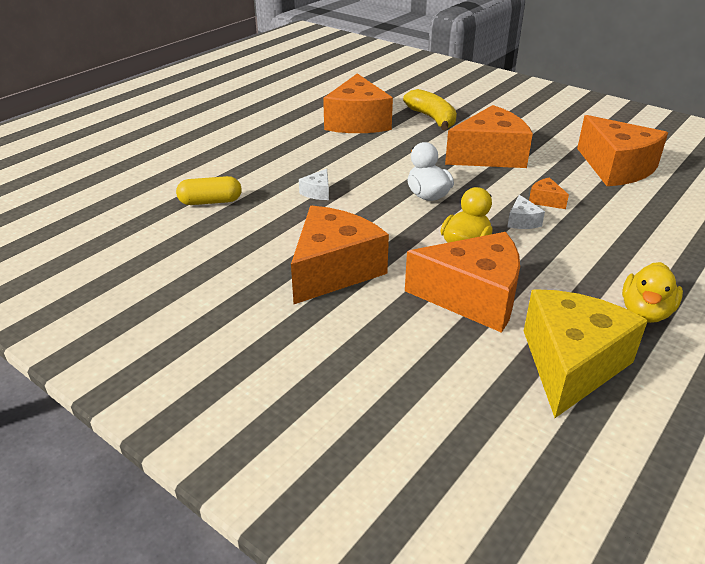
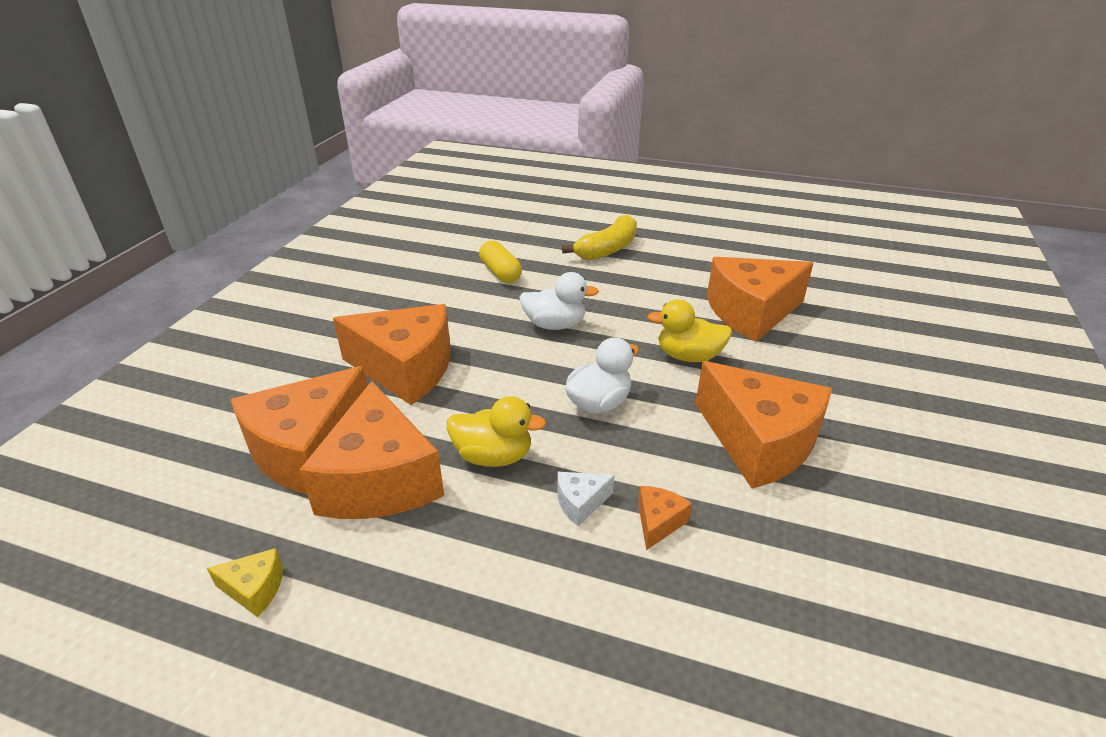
camera: 70 degrees right, 0 degrees up
(317, 192) = (555, 325): white cheese -> white duck
(432, 118) = (827, 369): yellow banana -> yellow banana (607, 249)
(571, 364) = (255, 589): yellow cheese -> yellow cheese, size x0.41
(616, 168) = (853, 615): orange cheese -> orange cheese (309, 451)
(645, 312) = (381, 675): yellow duck -> yellow duck (688, 356)

